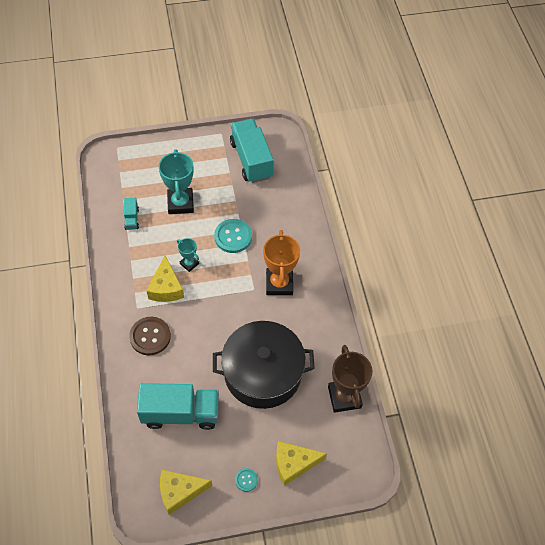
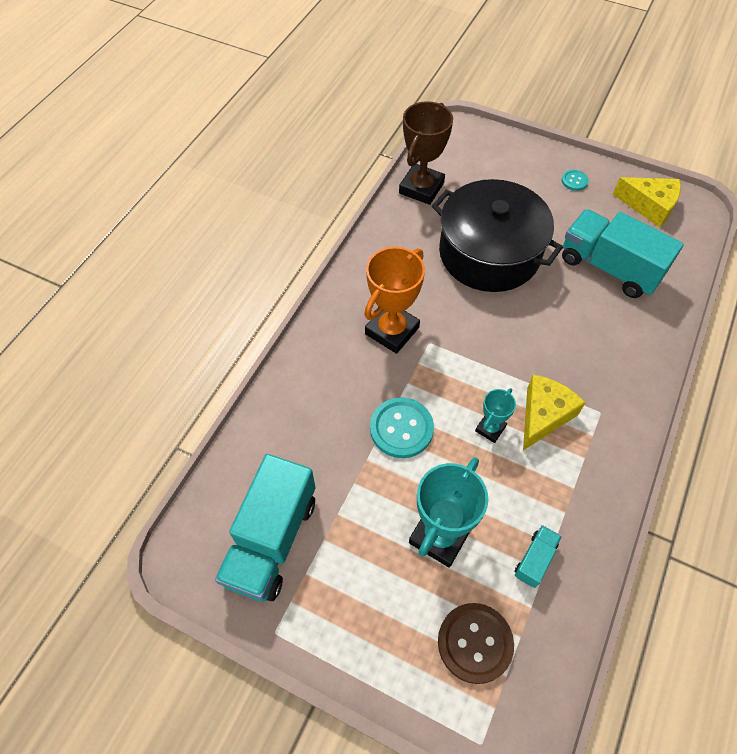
camera: 140 degrees left, 0 degrees up
(150, 336) = (601, 366): brown button -> brown button (475, 643)
(189, 263) = (490, 429): turquoise trophy -> turquoise trophy turned 45 degrees clockwise
(294, 464) = (517, 168): yellow cheese -> none

